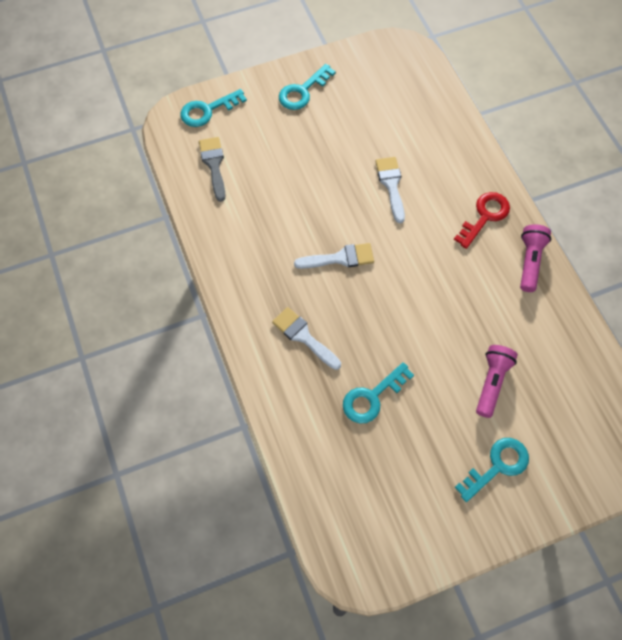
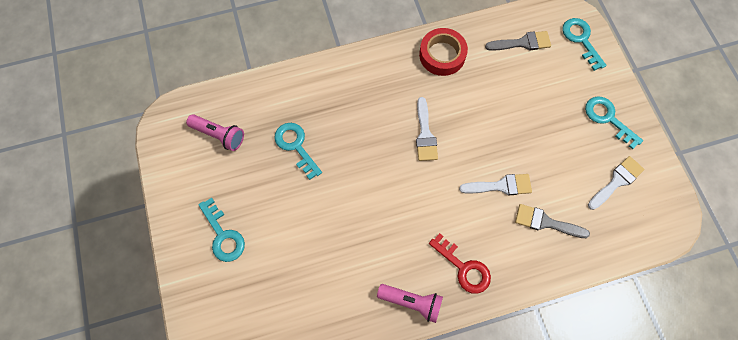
camera: 95 degrees right, 5 degrees up
(234, 245) = (442, 55): none -> red tape
(304, 336) = (354, 100): white brush -> white brush (616, 181)
(424, 146) = (546, 222): none -> grey brush
(492, 383) = (295, 244): pink flashlight -> pink flashlight (219, 135)

